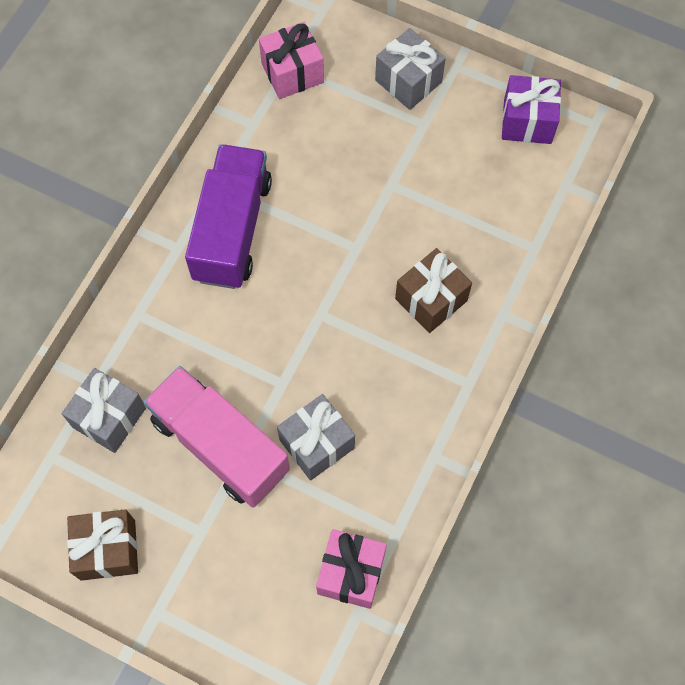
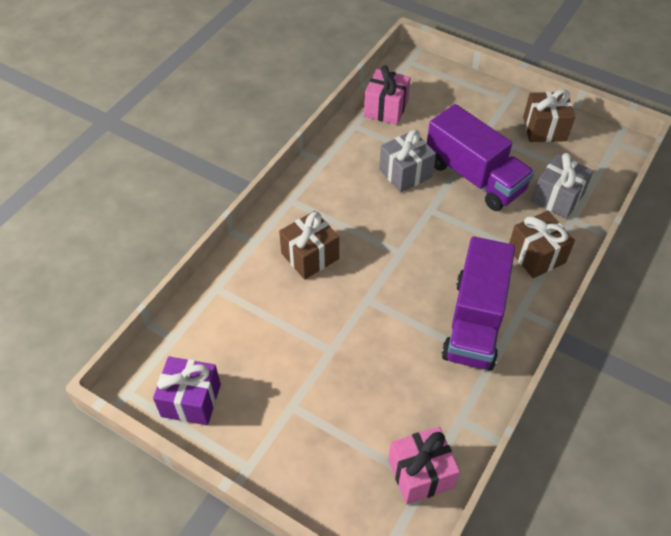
camera: 175 degrees left, 15 degrees down
(150, 323) = (536, 255): none -> brown gift
(220, 445) = (474, 177): pink truck -> purple truck
(408, 81) = (300, 453): grey gift -> none

